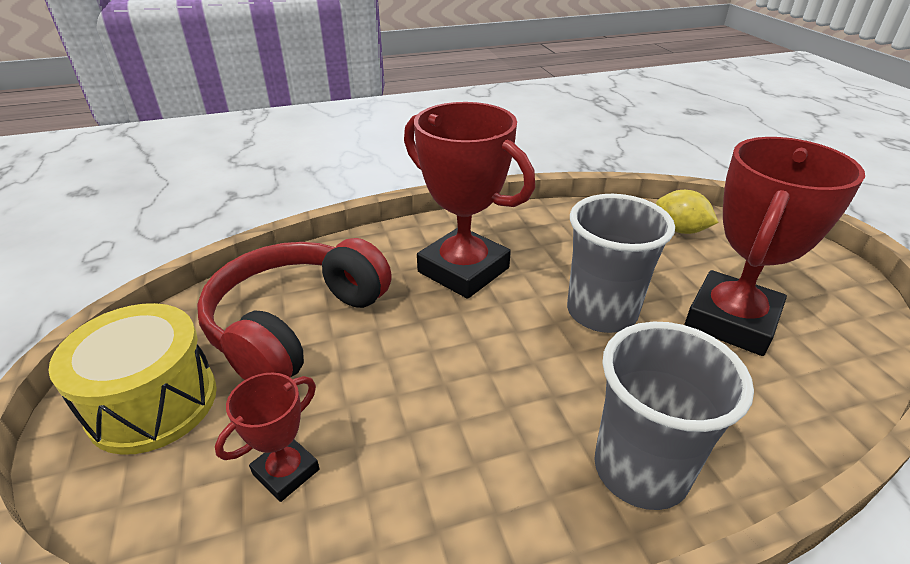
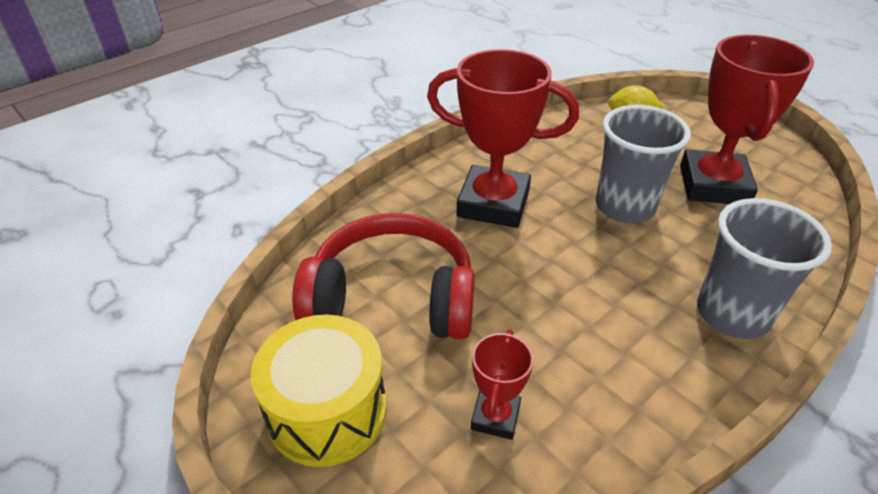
camera: 25 degrees left, 5 degrees up
(296, 325) = (392, 298): red headphones -> red headphones turned 90 degrees clockwise

